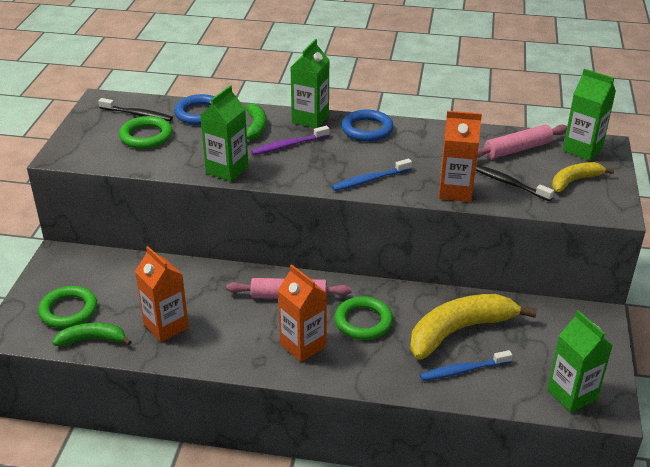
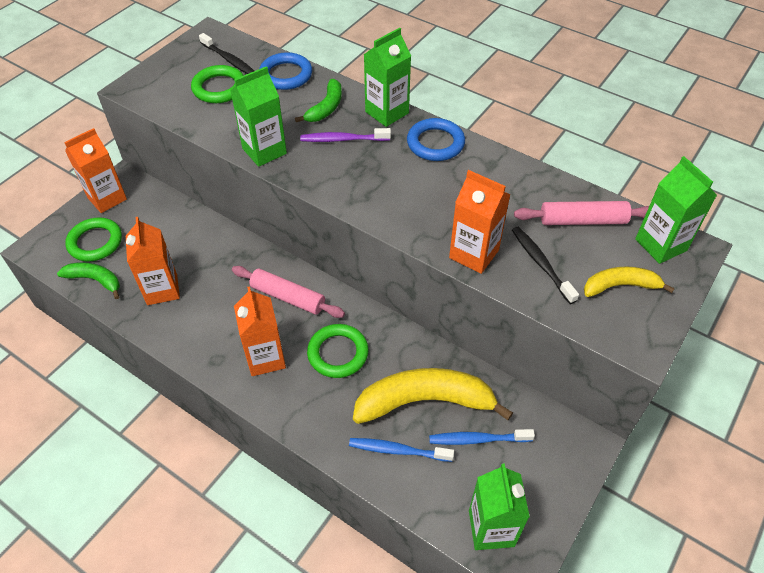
camera: 25 degrees right, 15 degrees up
(53, 273) = (107, 198): none -> orange carton
(370, 180) = (394, 209): blue toothbrush -> blue toothbrush (477, 439)

